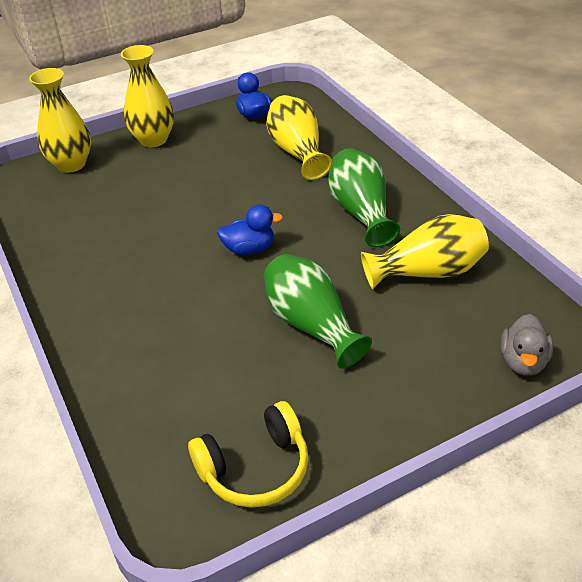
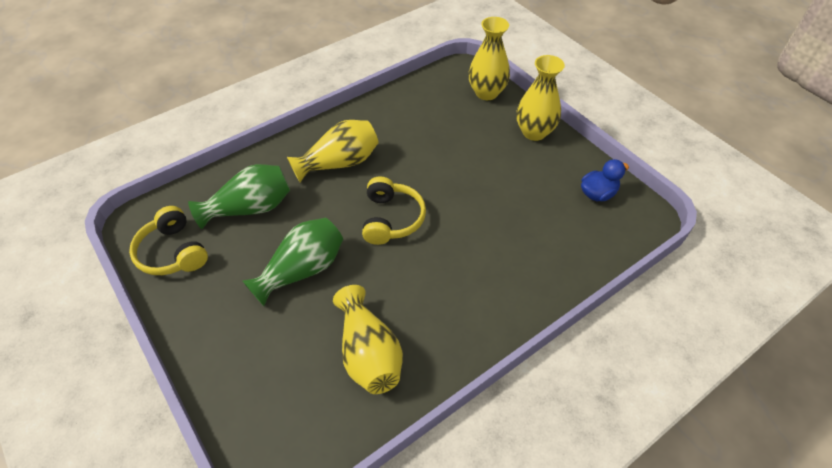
camera: 80 degrees right, 10 degrees up
(249, 249) = (391, 219): blue duck -> yellow headphones
(297, 152) = (540, 236): yellow vase -> yellow vase (340, 163)
(361, 212) = (452, 295): green vase -> green vase (250, 208)
(523, 362) = (252, 430): grey duck -> none

